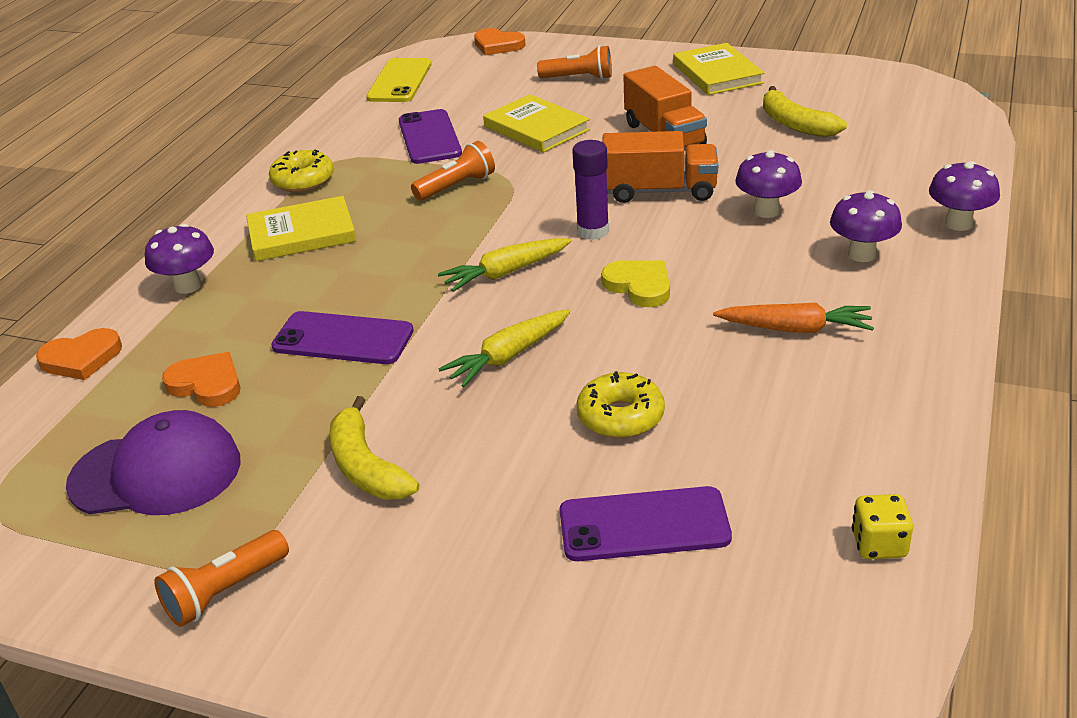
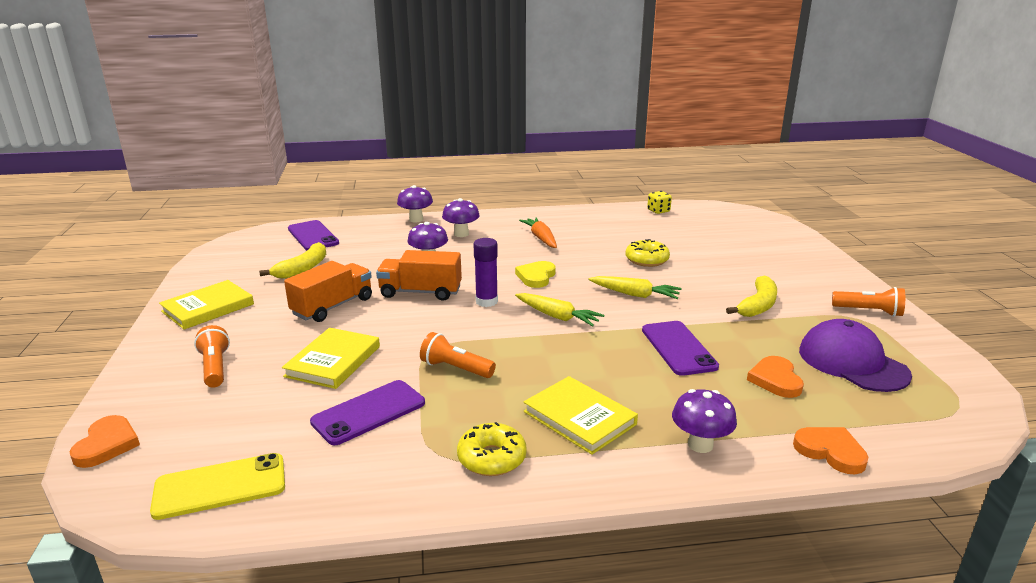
camera: 120 degrees left, 10 degrees down
(644, 525) = (702, 244): purple phone -> purple phone (313, 236)
(659, 191) = (420, 292): orange truck -> orange truck turned 60 degrees counterclockwise

